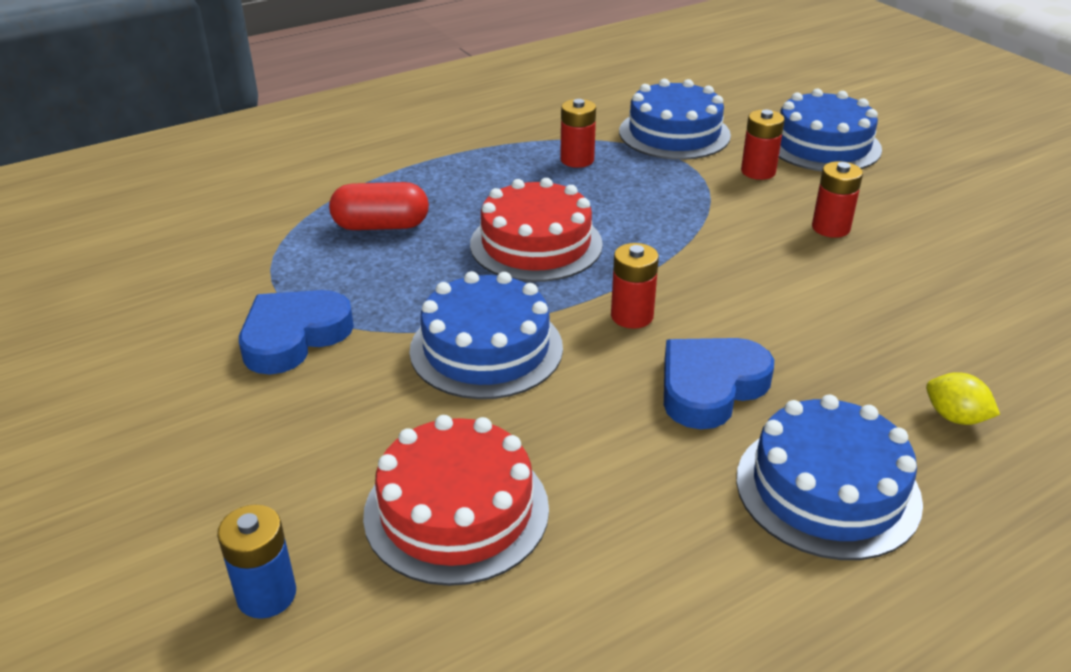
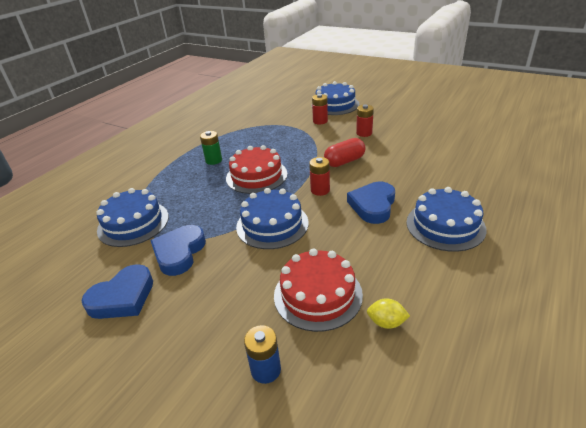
camera: 25 degrees left, 0 degrees up
(156, 376) = (123, 297): none -> blue heart
(381, 226) = (180, 191): red capsule -> red capsule (344, 161)
(484, 186) = (213, 160): none -> green battery
(577, 160) = (244, 138): red battery -> none
(674, 133) = (275, 116): blue cake -> blue cake (133, 223)
(955, 417) = (462, 184): yellow lemon -> yellow lemon (386, 322)

